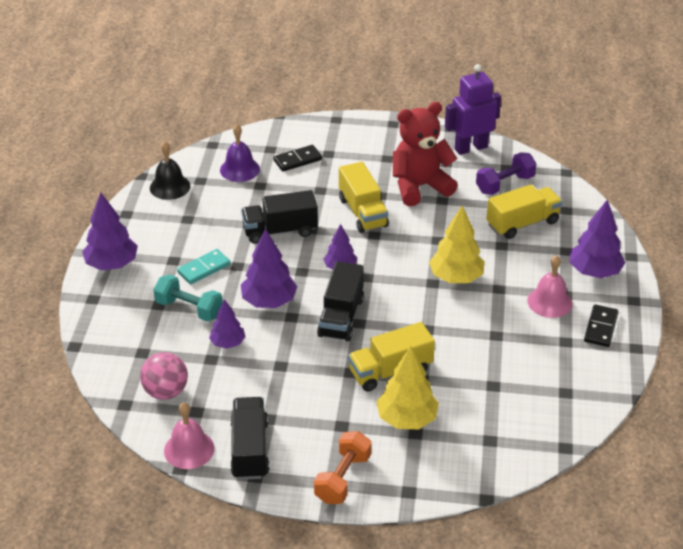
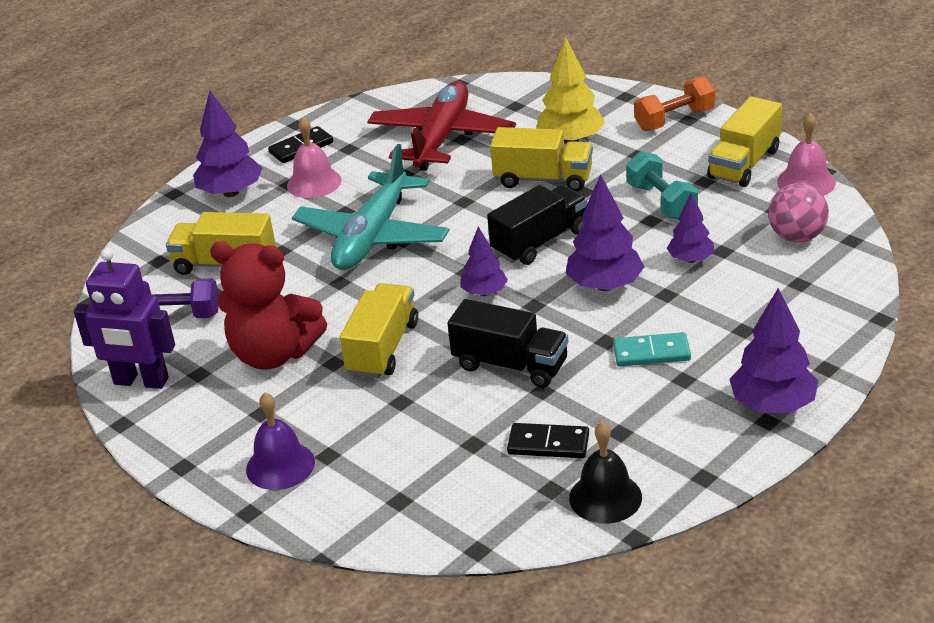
camera: 140 degrees left, 5 degrees down
(189, 309) = (708, 311): turquoise dumbbell -> turquoise dumbbell (662, 202)
(239, 169) = (477, 483): purple bell -> purple bell (280, 465)
(249, 450) = (744, 164): black truck -> yellow truck
(297, 160) = (380, 462): black domino -> black domino (548, 444)
(456, 277) = (372, 236): yellow tree -> turquoise plane
(508, 380) = (441, 138): none -> red plane

